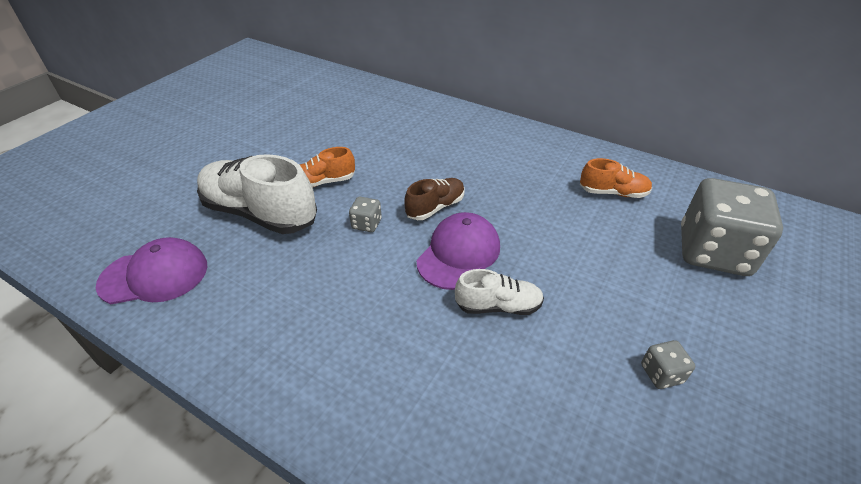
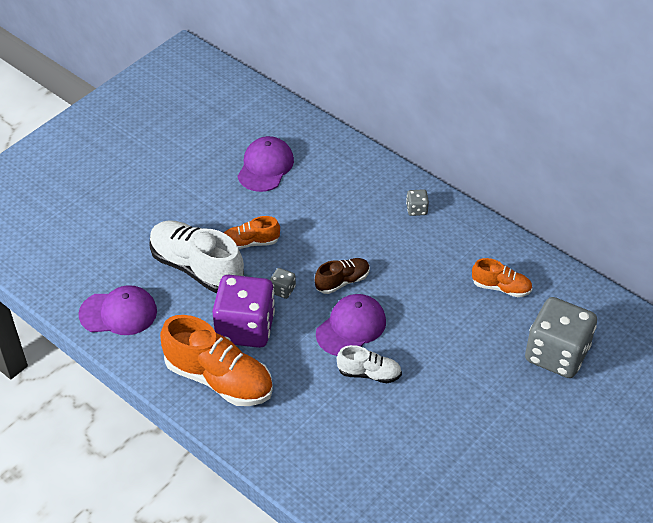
camera: 10 degrees right, 5 degrees up
(293, 343) = (219, 379): none -> orange shoe
(325, 272) = (245, 328): none -> purple dice
(332, 118) = (265, 167): none -> purple cap
(661, 374) = (466, 436): grey dice -> grey dice (416, 209)

